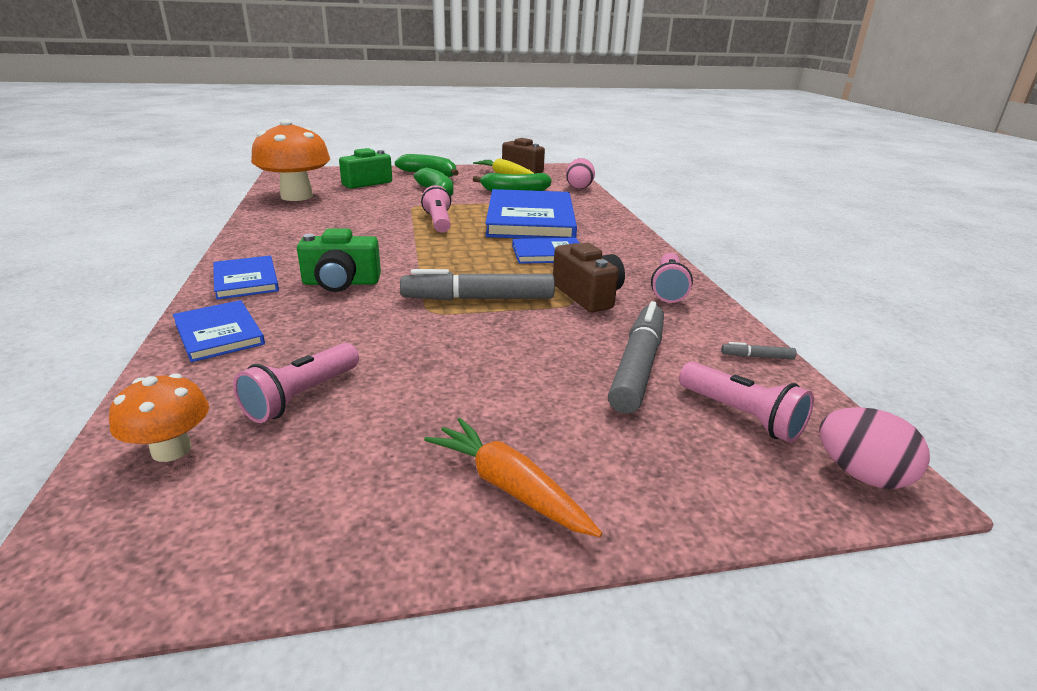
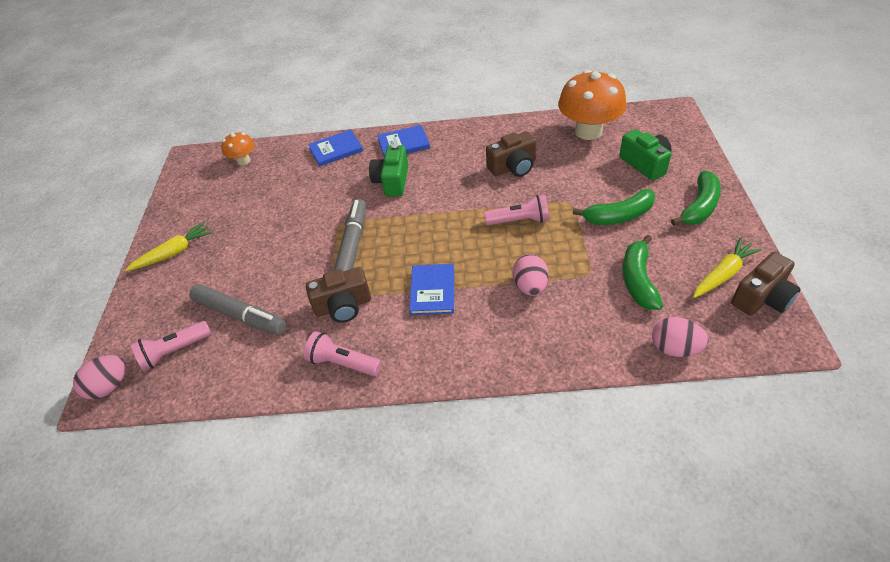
camera: 105 degrees right, 20 degrees up
(301, 396) = (266, 186): pink flashlight -> none
(344, 223) = (513, 167): none -> brown camera
(509, 487) = (174, 253): orange carrot -> yellow carrot
(530, 219) = (530, 286): blue book -> pink egg
(757, 357) = (224, 385): grey marker -> none

